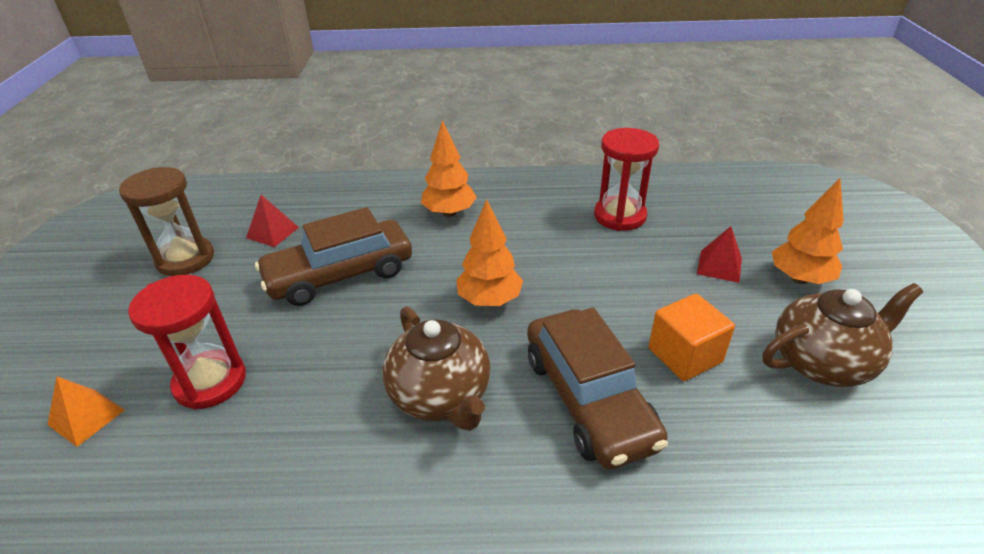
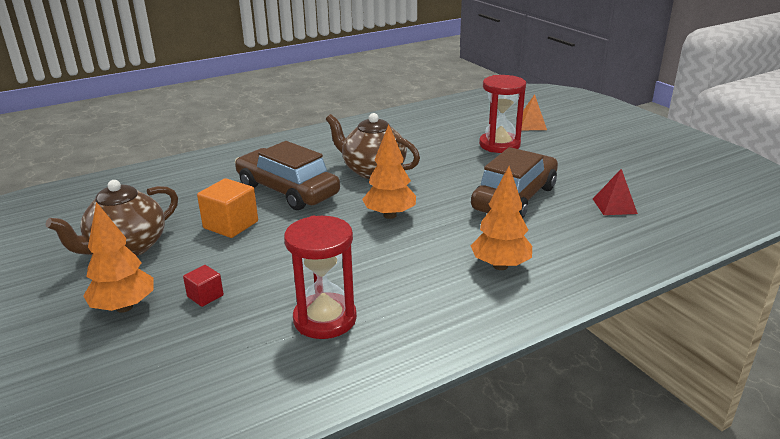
camera: 150 degrees right, 10 degrees down
(185, 259) = (633, 176): brown hourglass -> none
(719, 266) = (205, 296): red pyramid -> red cube

